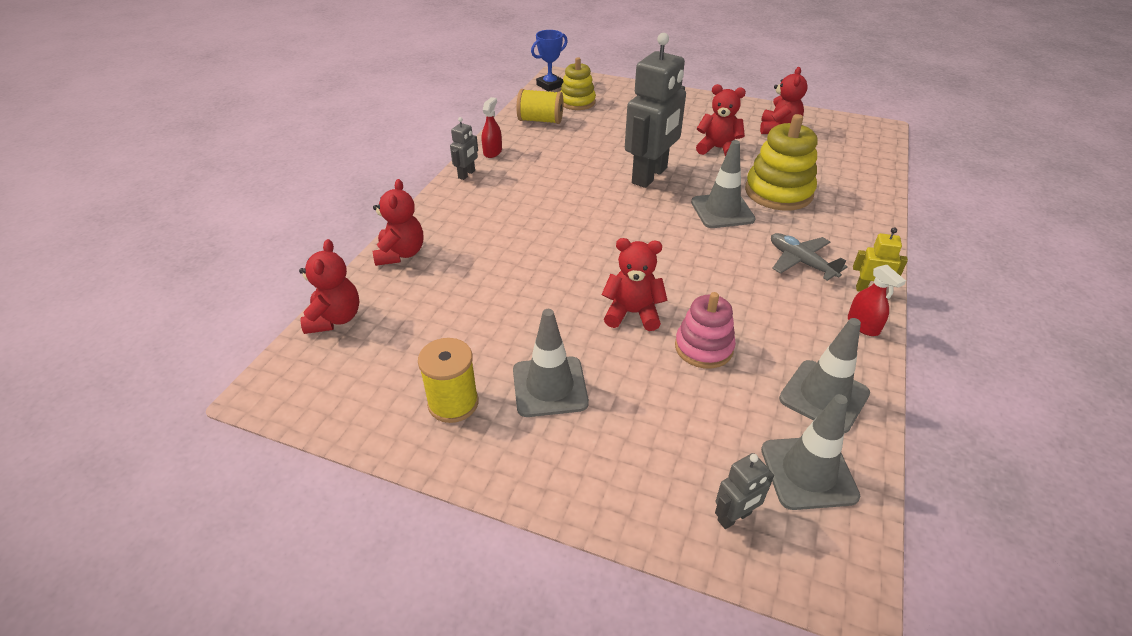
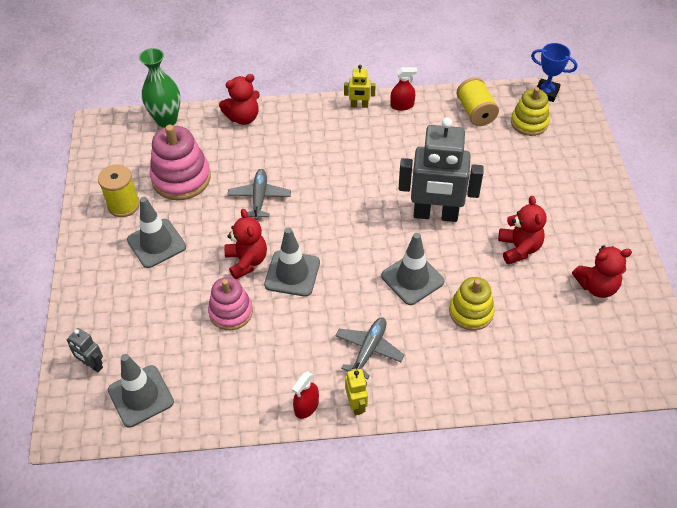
camera: 65 degrees right, 10 degrees up
(335, 319) = (166, 120): red teddy bear -> green vase
(453, 332) = (181, 178): none -> pink stacking toy
(467, 174) = (359, 105): grey robot -> yellow robot
(541, 276) = (259, 198): none -> grey plane
(778, 192) = (471, 312): yellow stacking toy -> yellow stacking toy, size x0.66
(824, 396) = (214, 393): grey traffic cone -> grey traffic cone (292, 273)

